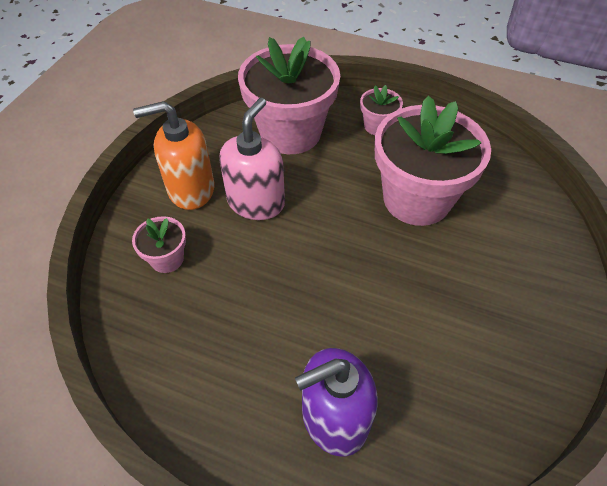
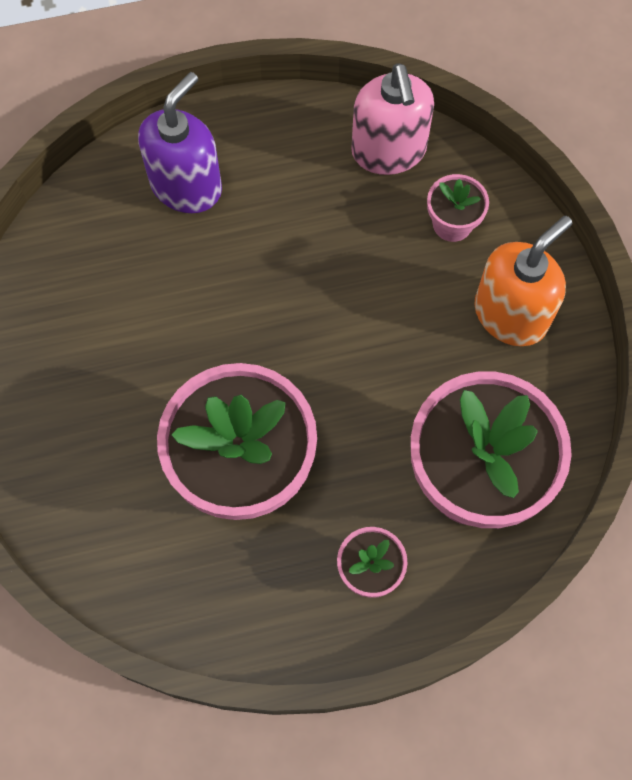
camera: 145 degrees right, 15 degrees up
(256, 202) = (424, 345): pink soap dispenser -> pink soap dispenser (389, 151)

